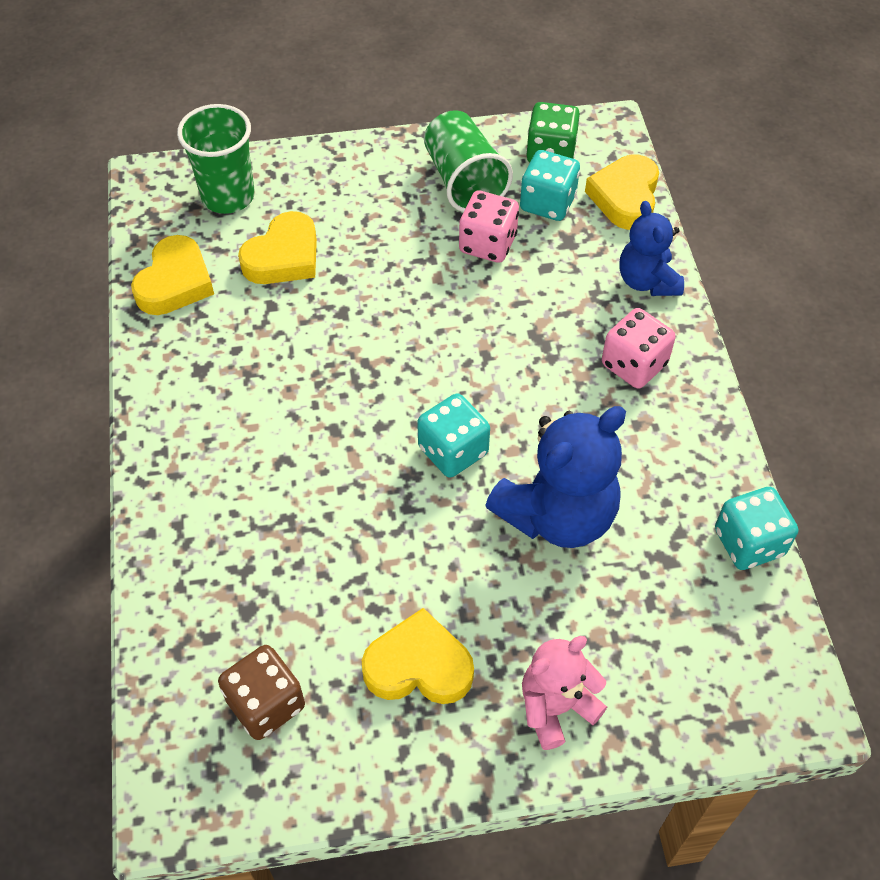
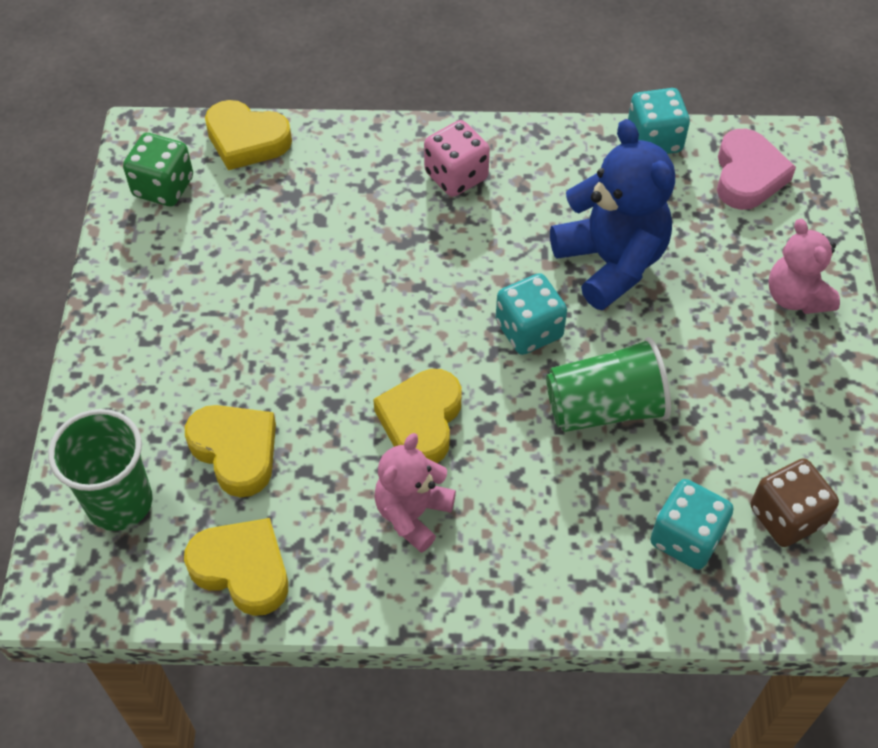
camera: 80 degrees left, 0 degrees up
(237, 387) = (412, 513): none -> pink teddy bear
(418, 666) = (754, 390): yellow heart -> yellow heart (421, 421)
(464, 181) = (177, 268): green cup -> green cup (605, 408)
(487, 244) = (274, 261): pink dice -> none
(547, 203) = (234, 202): turquoise dice -> turquoise dice (686, 538)
(647, 281) = (359, 146): blue teddy bear -> none
(727, 646) = (747, 176): none -> pink heart

